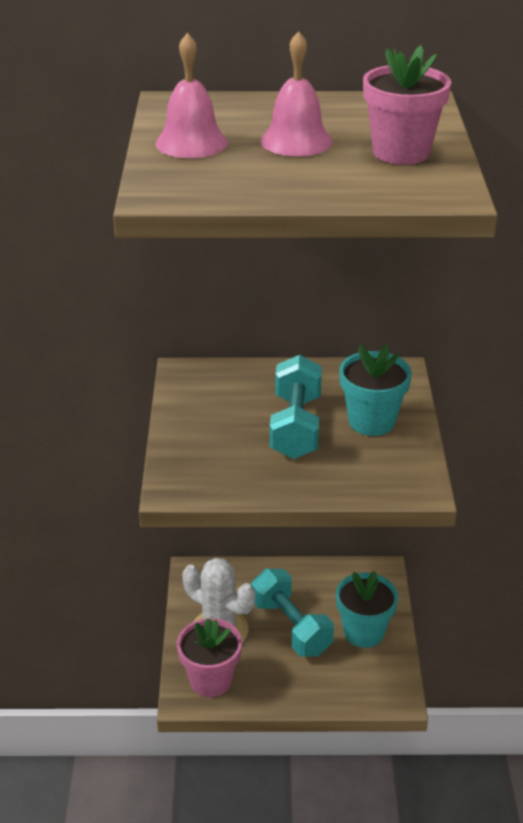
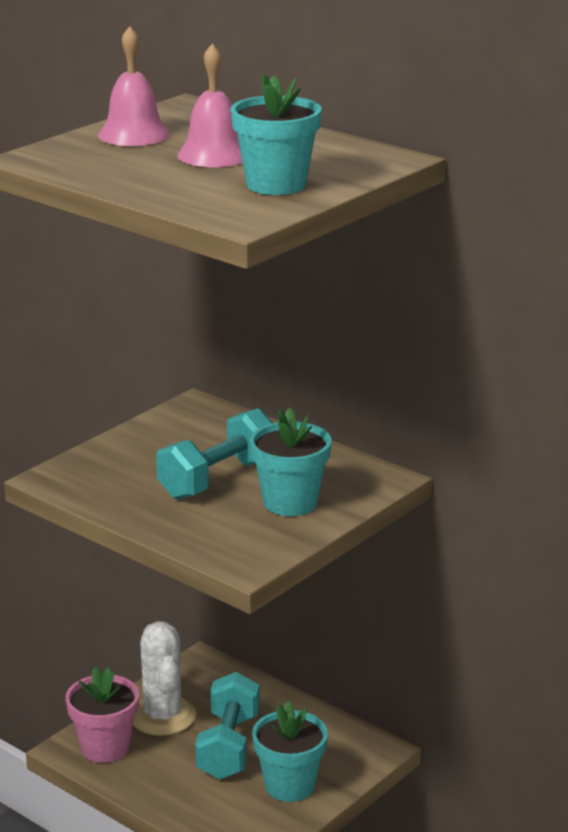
camera: 40 degrees right, 10 degrees down
(401, 152) = (276, 185): pink flower pot -> turquoise flower pot

